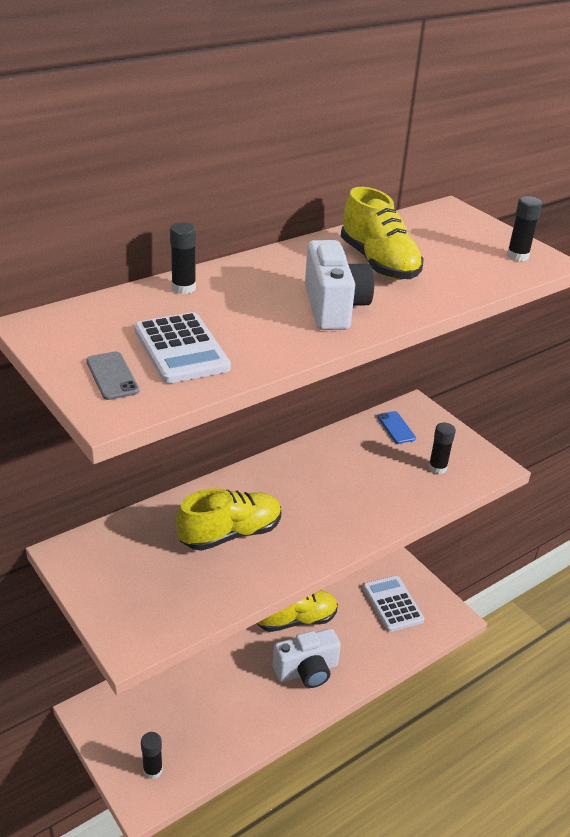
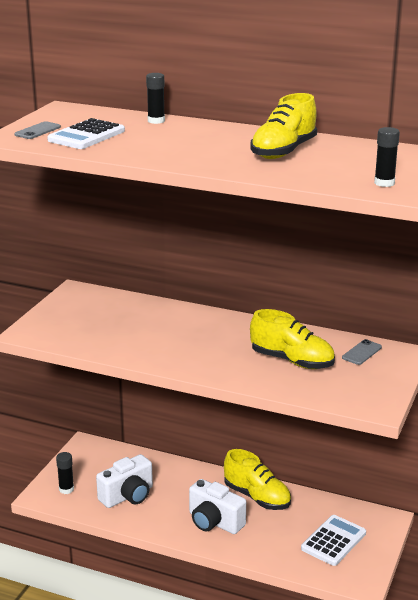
camera: 60 degrees right, 10 degrees down
(230, 534) = (154, 330): yellow shoe -> yellow shoe (292, 361)
(334, 307) = (197, 153): white camera -> white camera (128, 496)
(396, 427) = (361, 352): blue phone -> grey phone
(437, 468) = (337, 383): black glue stick -> none

